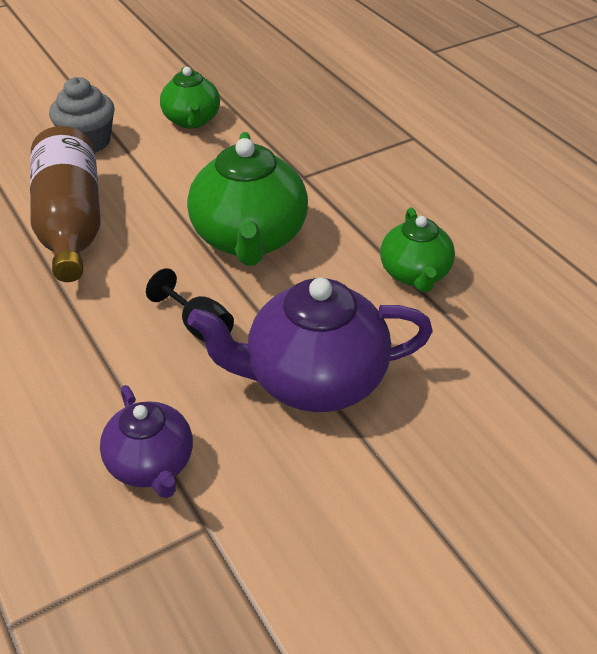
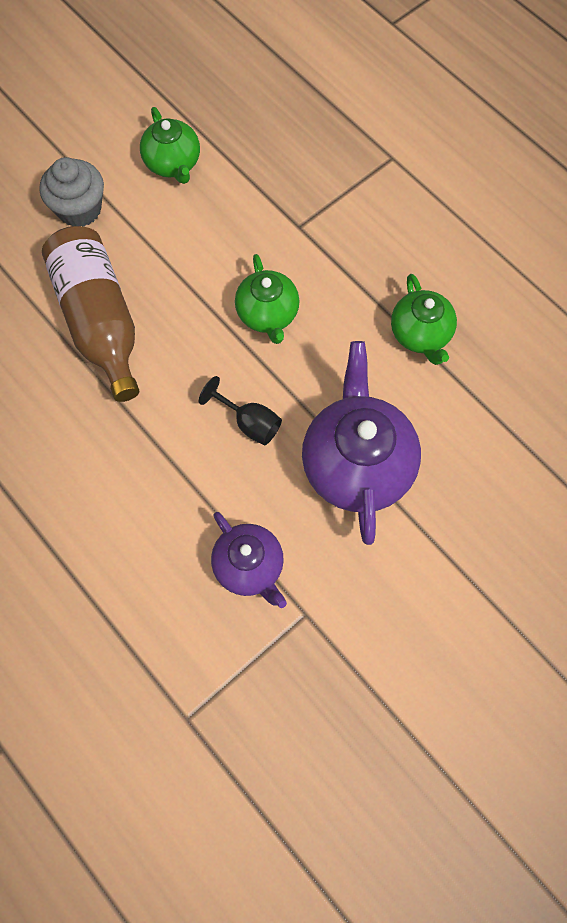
camera: 10 degrees left, 25 degrees up
(249, 239) = (268, 315): green teapot -> green teapot, size x0.60
(313, 380) = (357, 464): purple teapot -> purple teapot turned 105 degrees clockwise

